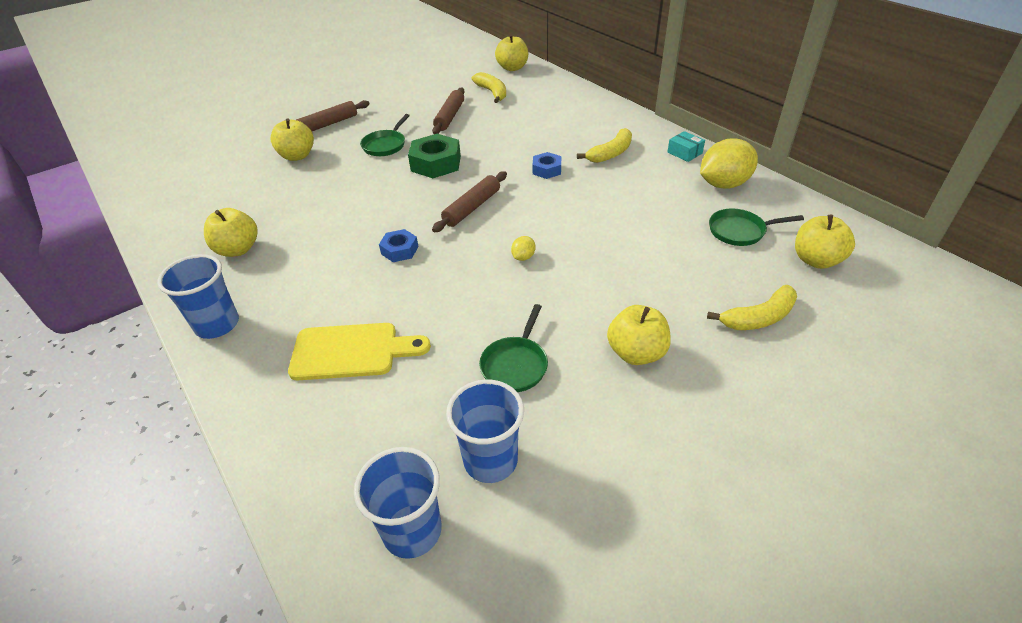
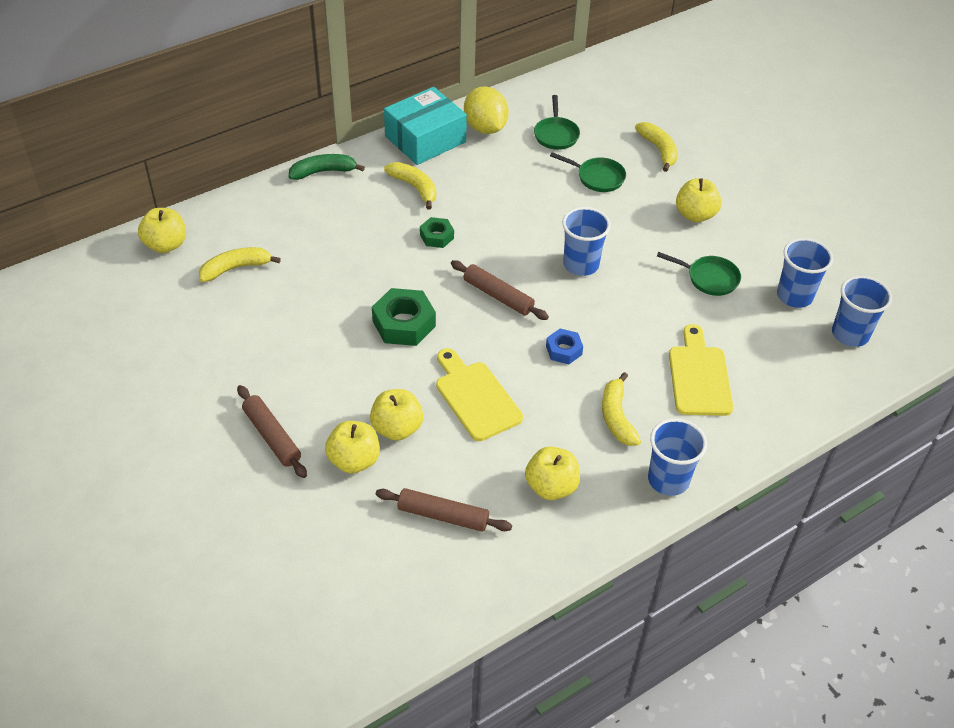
camera: 90 degrees left, 5 degrees up
(307, 287) = (617, 417): none -> yellow banana
(348, 204) = (475, 397): none -> yellow cutting board
(385, 145) = (349, 371): green pan -> green pan (597, 177)
(450, 117) = (290, 310): brown rolling pin -> brown rolling pin (443, 516)
(523, 257) = (581, 265): yellow lemon -> blue cup
(547, 170) = (436, 236): blue nut -> green nut
(614, 111) = (323, 172): none -> green banana
(684, 153) = (425, 139): turquoise box -> turquoise box, size x2.36
(816, 260) = (596, 107): yellow apple -> yellow apple (397, 428)

